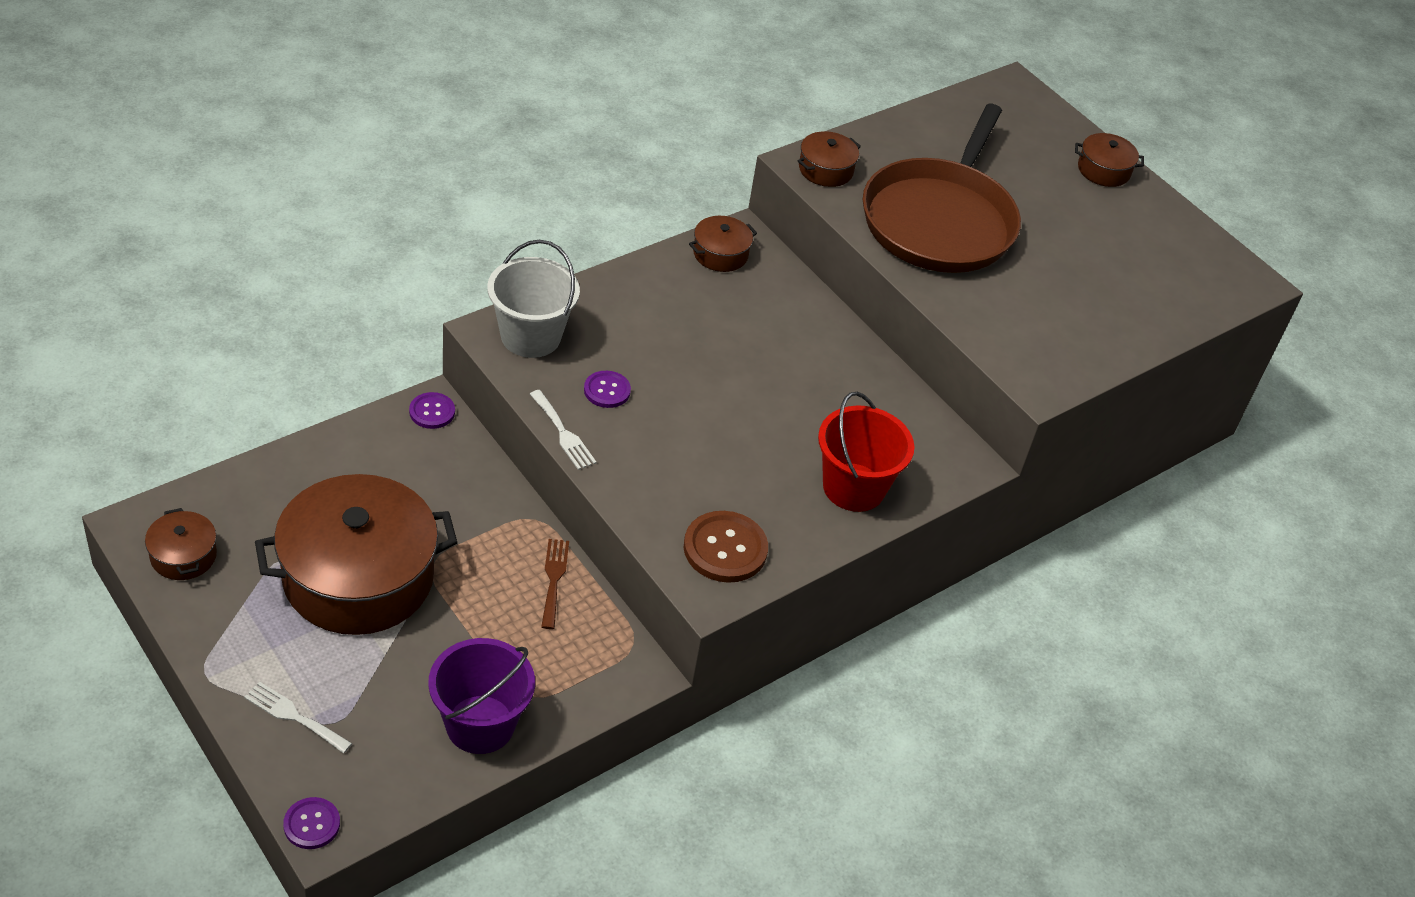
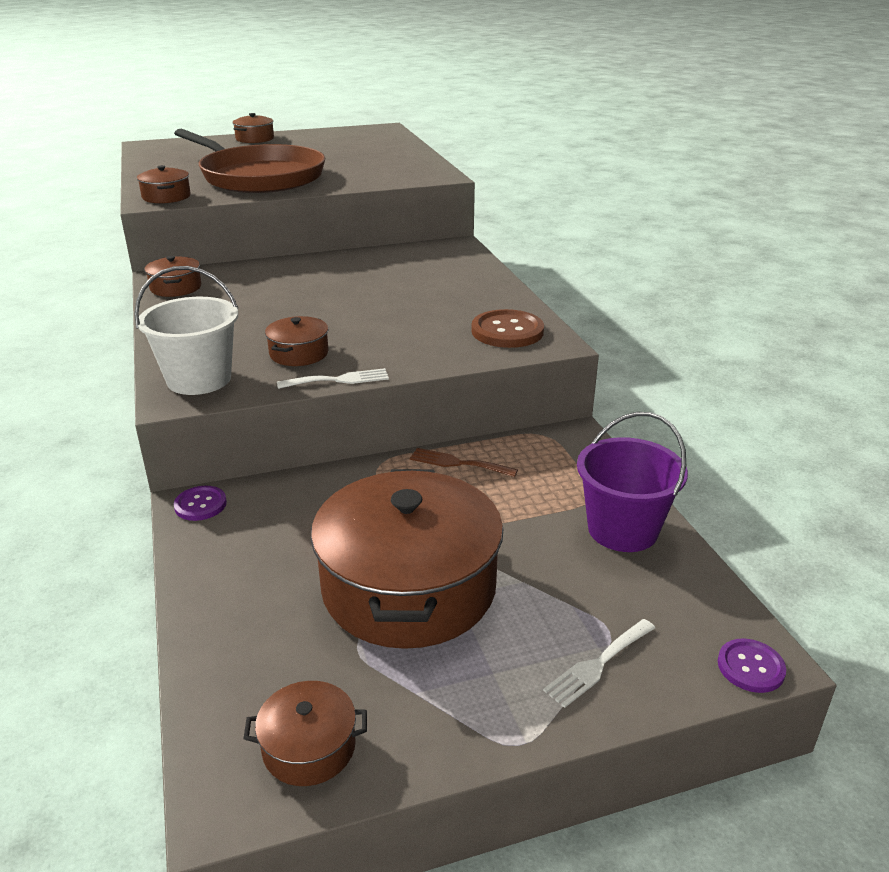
camera: 65 degrees left, 15 degrees down
(607, 390) = (299, 353): purple button -> brown pot
(853, 487) = (462, 280): red bucket -> none

